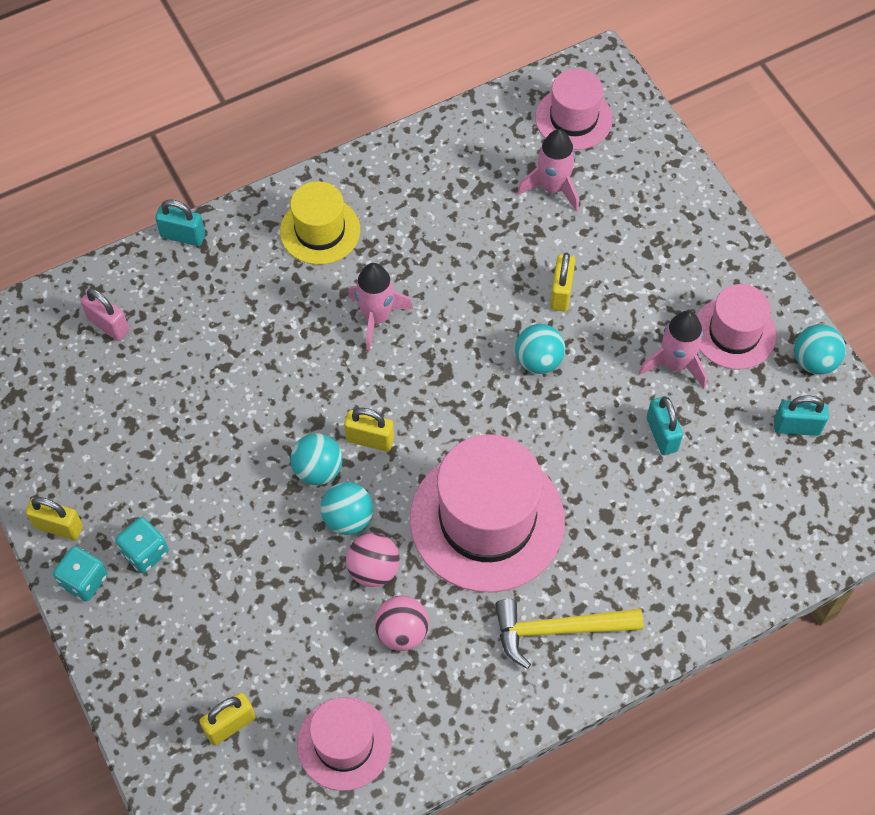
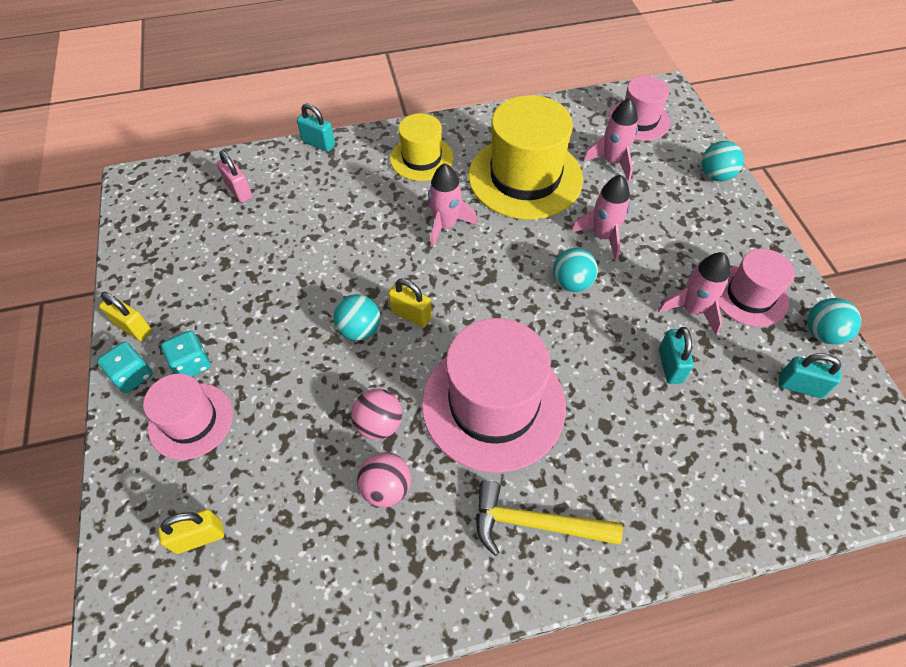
camera: 15 degrees right, 5 degrees down
(344, 743) = (296, 585): pink hat -> pink hat (191, 420)
(348, 518) = (371, 375): turquoise ball -> turquoise ball (715, 175)
(453, 231) = (525, 177): none -> yellow hat
(561, 293) = (602, 236): yellow padlock -> pink rocket

